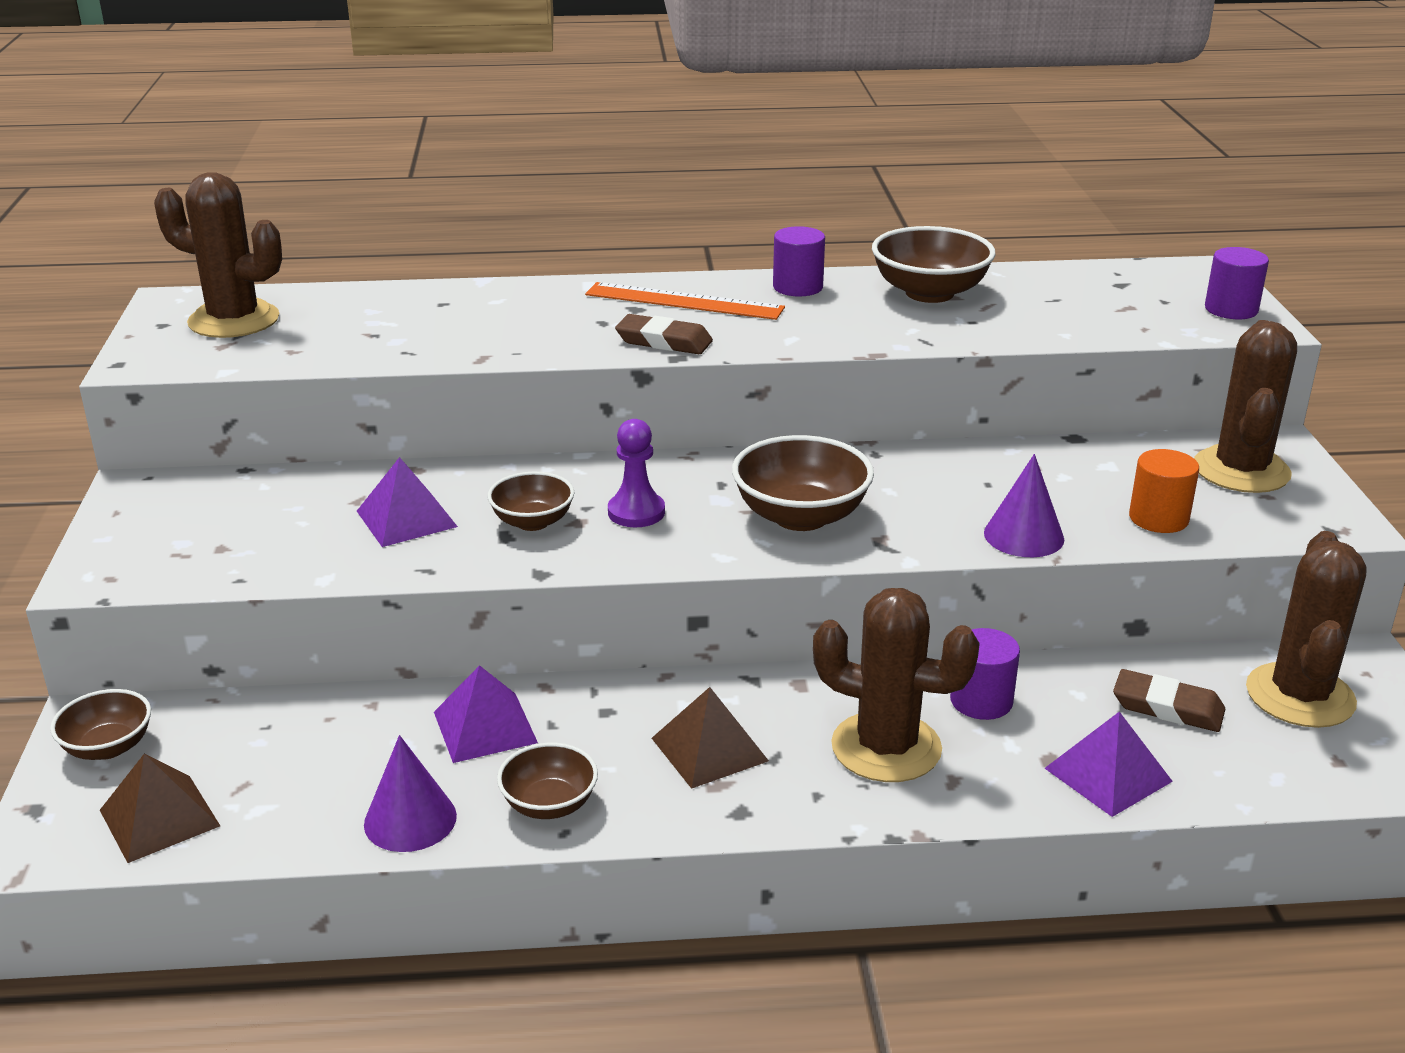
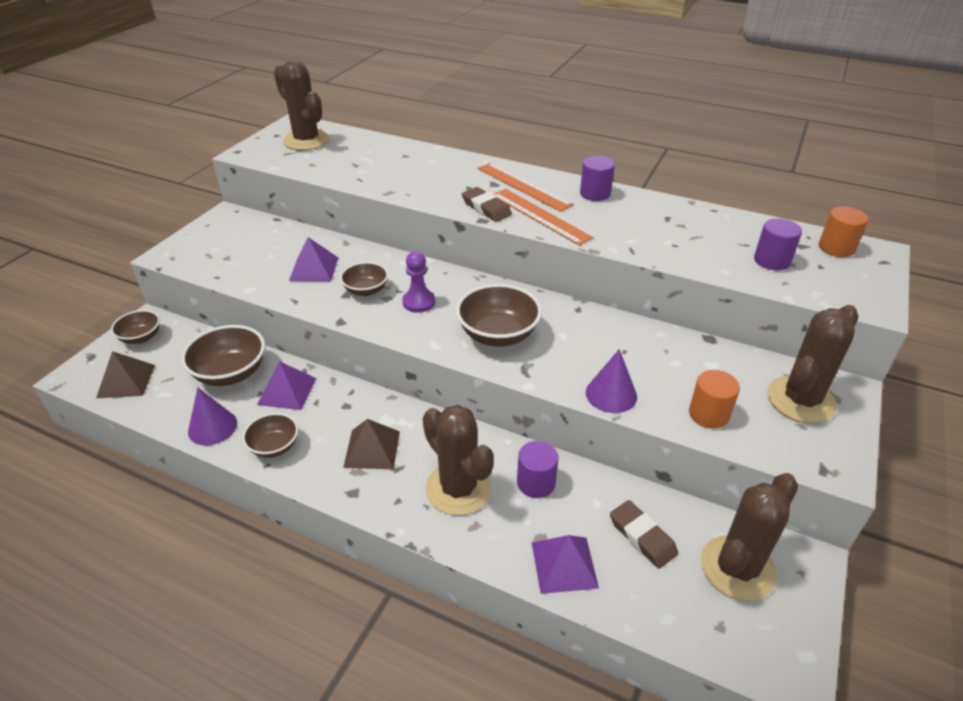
camera: 30 degrees right, 10 degrees up
(754, 332) = (540, 216): none -> orange ruler
(929, 293) = (669, 218): brown bowl -> brown bowl (231, 373)
(1160, 277) = (836, 248): none -> orange cylinder
(1231, 309) = (863, 286): purple cylinder -> purple cylinder (772, 260)

